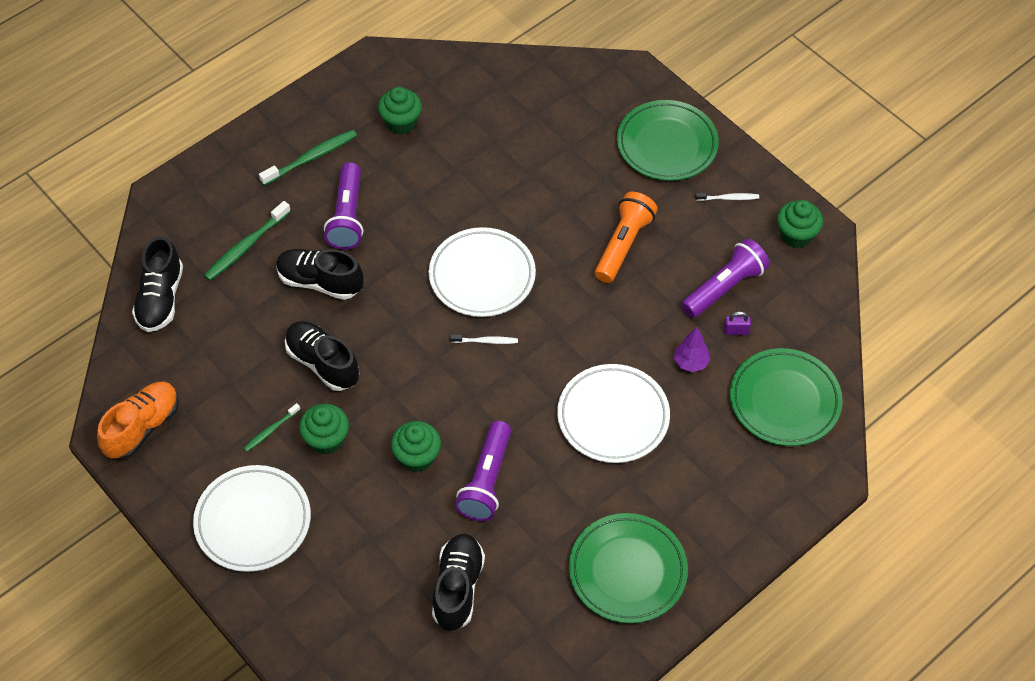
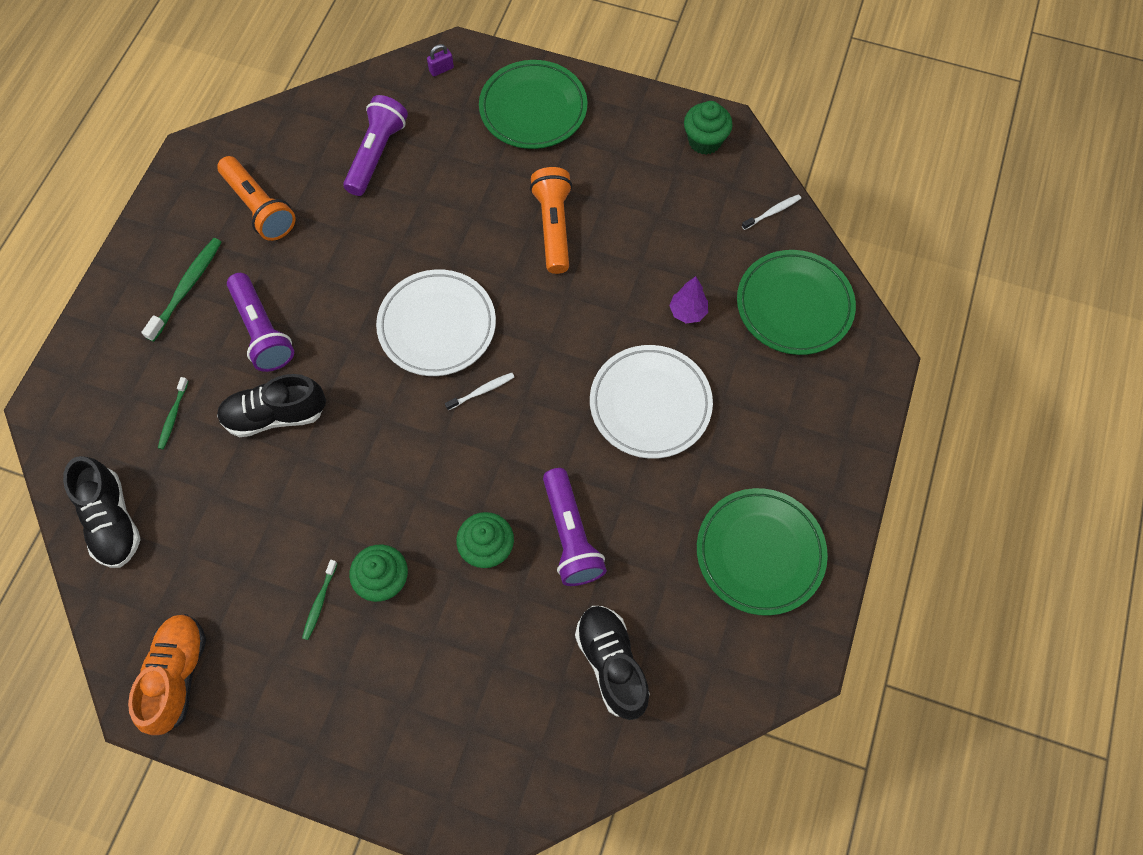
camera: 30 degrees left, 10 degrees up
(246, 246) = (173, 416): green toothbrush -> green toothbrush, size x0.58
(253, 521) = (360, 712): white plate -> none
(323, 363) = (331, 500): black shoe -> none
(401, 123) = (259, 207): green cupcake -> orange flashlight
(724, 287) = (672, 223): purple flashlight -> purple flashlight (376, 154)
(728, 198) = (622, 134): white toothbrush -> white toothbrush (772, 212)
(736, 331) = (709, 260): purple padlock -> purple padlock (441, 69)

